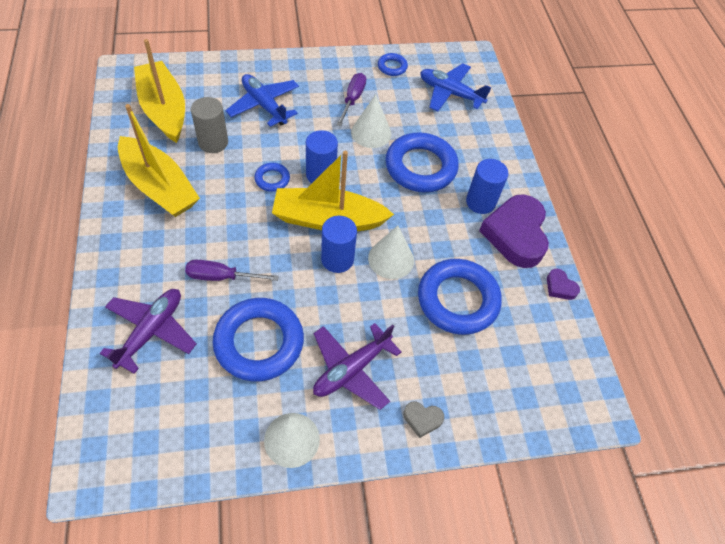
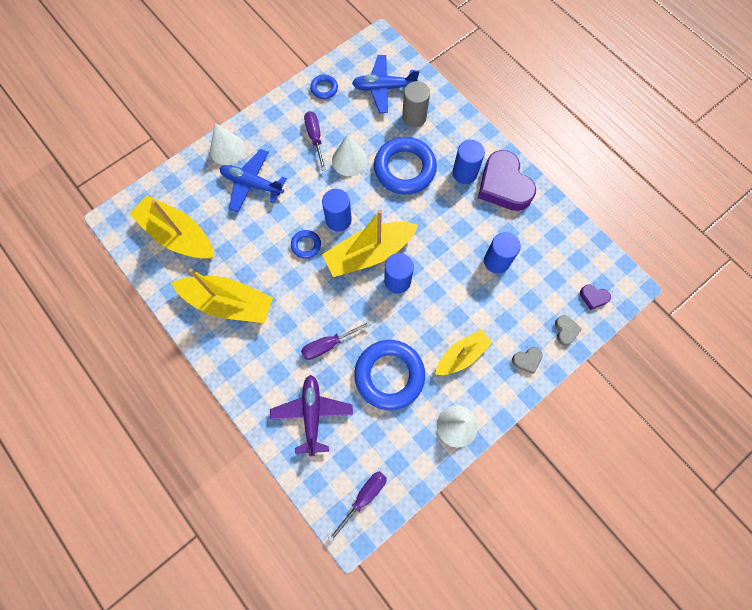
camera: 25 degrees left, 15 degrees up
(133, 449) = (364, 497): none -> purple screwdriver
(213, 142) = (239, 241): grey cylinder -> grey cylinder (414, 117)
(351, 369) = (461, 355): purple plane -> yellow boat
(391, 259) = (433, 258): white cone -> white cone (227, 149)
(457, 300) = (496, 261): blue ring -> blue cylinder
(489, 415) = (565, 331): none -> grey heart
(560, 287) = (556, 209): purple heart -> purple heart (593, 297)

